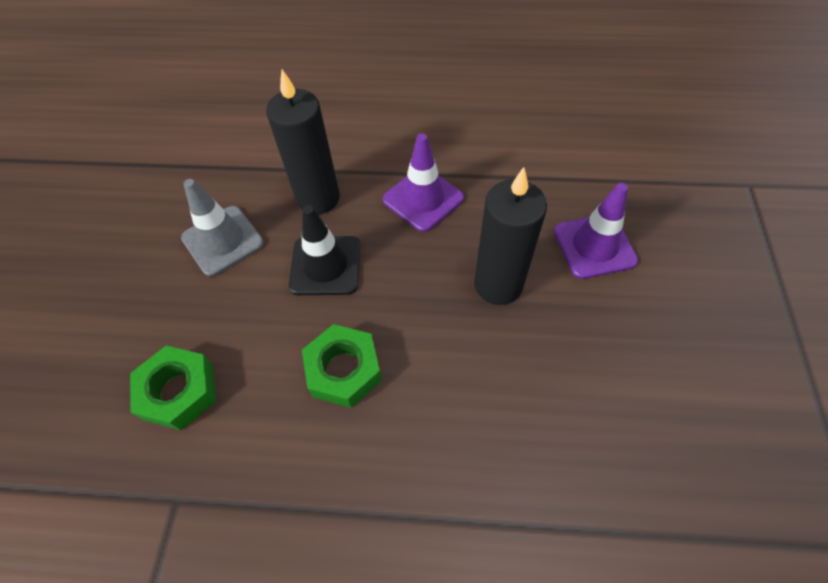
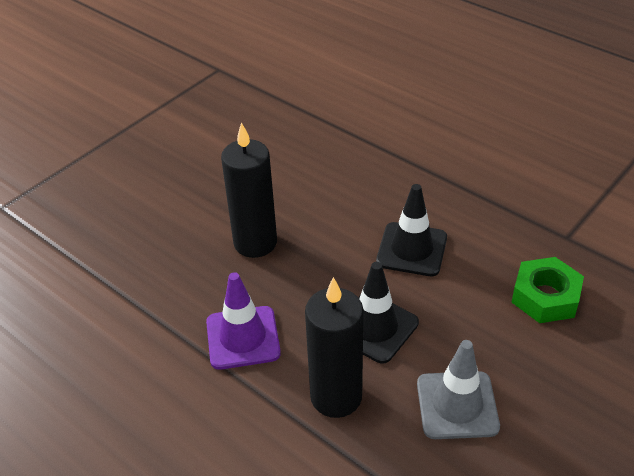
camera: 145 degrees left, 15 degrees down
(343, 370) = (411, 249): green nut -> black traffic cone
(594, 246) = (160, 229): purple traffic cone -> none

